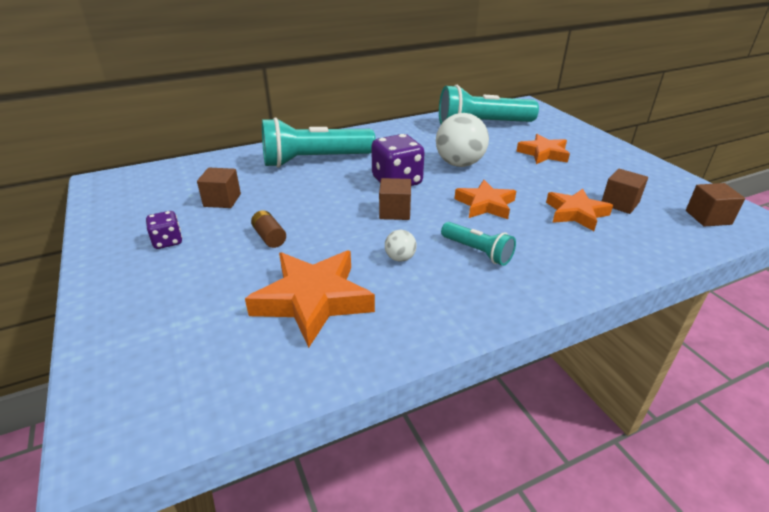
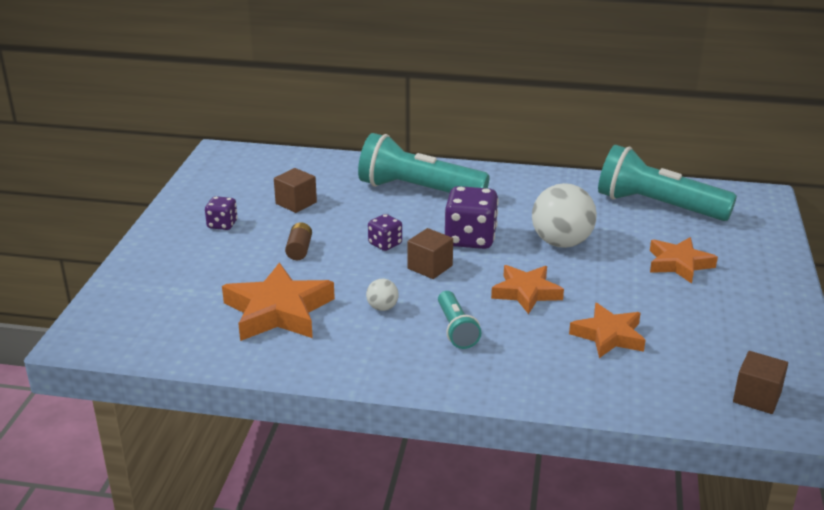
camera: 35 degrees right, 5 degrees down
(338, 207) = (385, 244): none -> purple dice
(620, 203) = (676, 345): brown cube -> none

